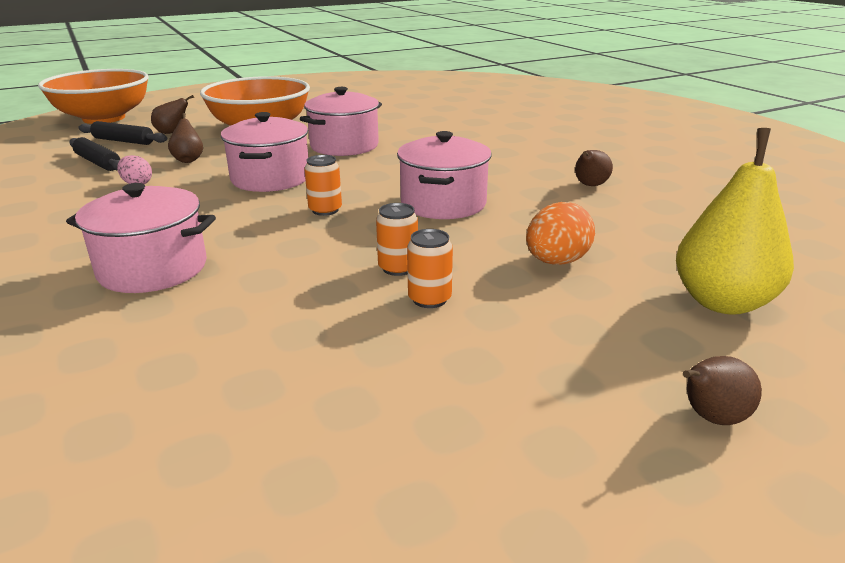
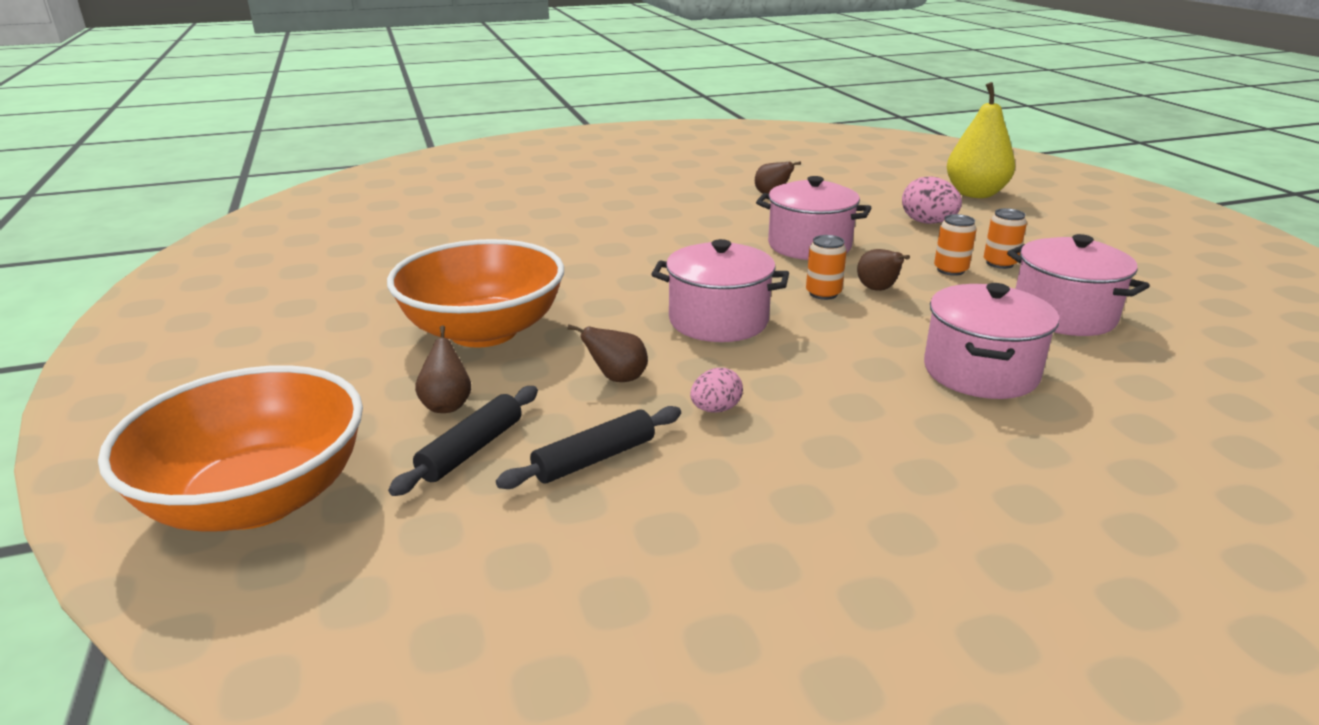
camera: 80 degrees left, 0 degrees up
(344, 146) = (605, 279): pink pot -> pink pot (1063, 315)
(556, 262) = (927, 223): orange egg -> pink egg
(711, 418) = (1100, 216): brown pear -> brown pear (878, 289)

